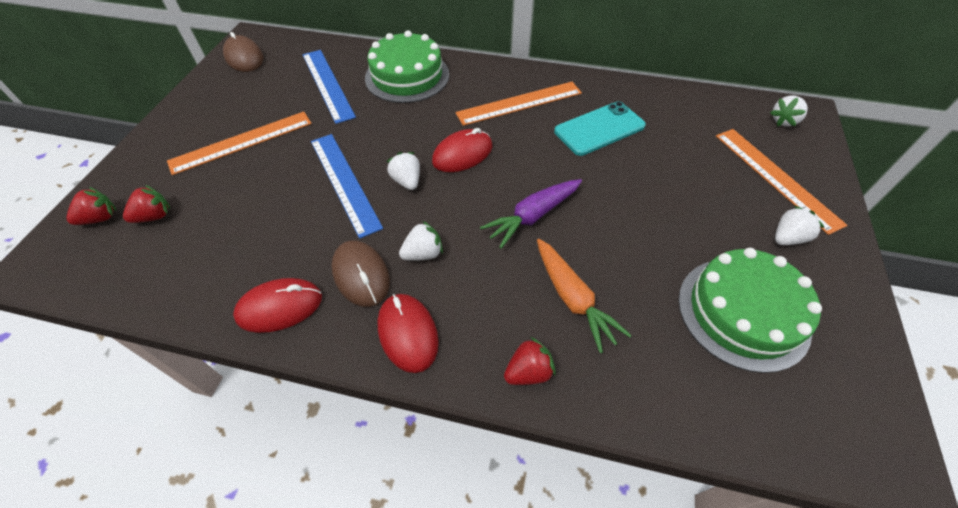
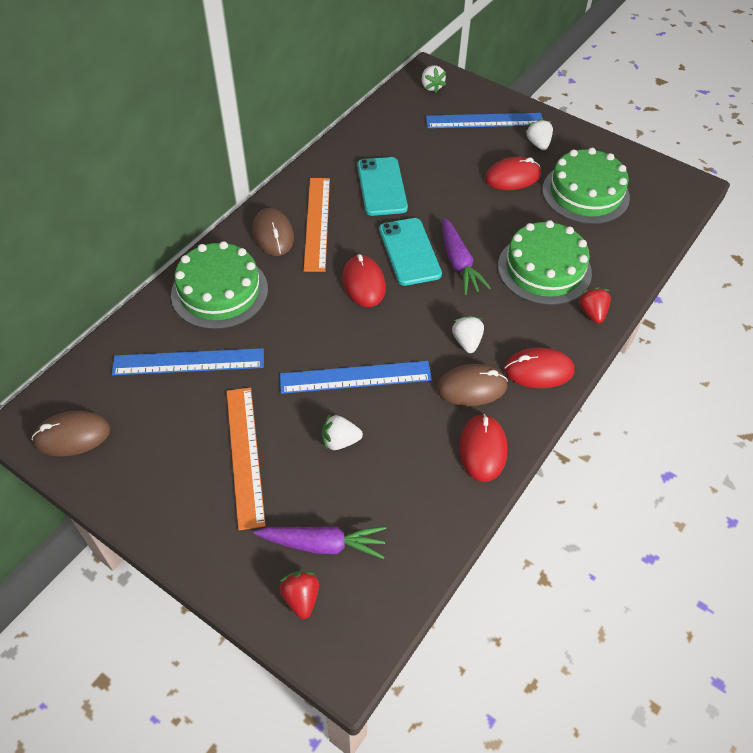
camera: 70 degrees left, 0 degrees up
(154, 216) = (324, 544): red strawberry -> purple carrot
(407, 181) = (378, 331): white strawberry -> white strawberry (340, 441)
(488, 83) = (273, 235): none -> brown mouse
(524, 173) = (409, 252): none -> turquoise phone
(573, 299) = (544, 269): orange carrot -> green cake
(705, 228) = (512, 177): none -> red mouse
(776, 177) = (484, 121): orange ruler -> blue ruler

